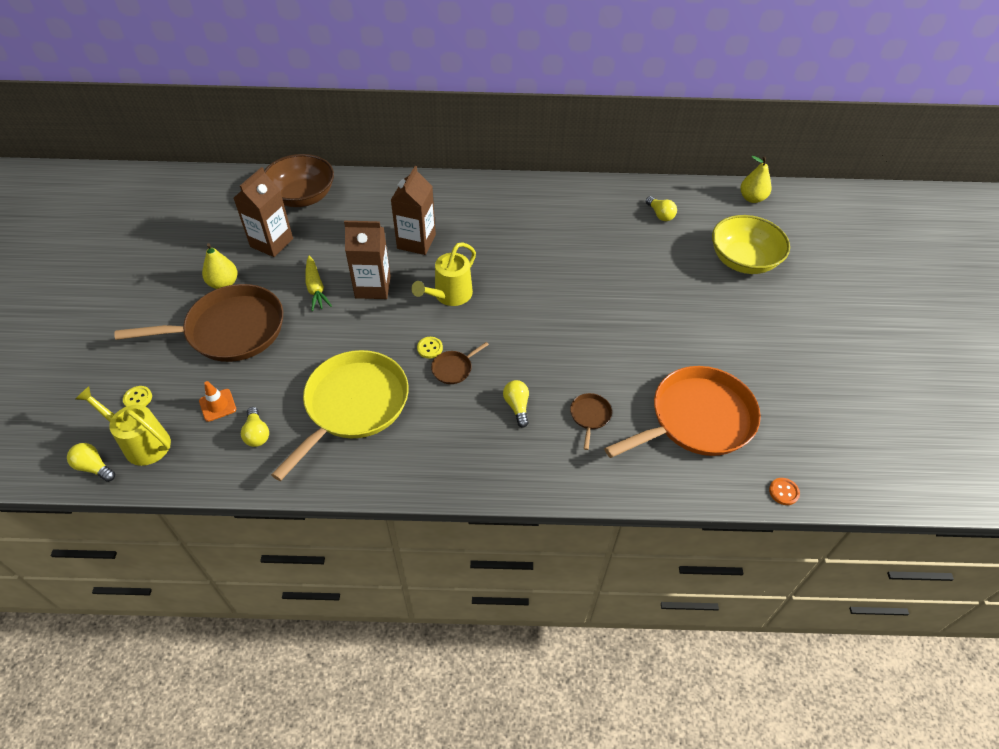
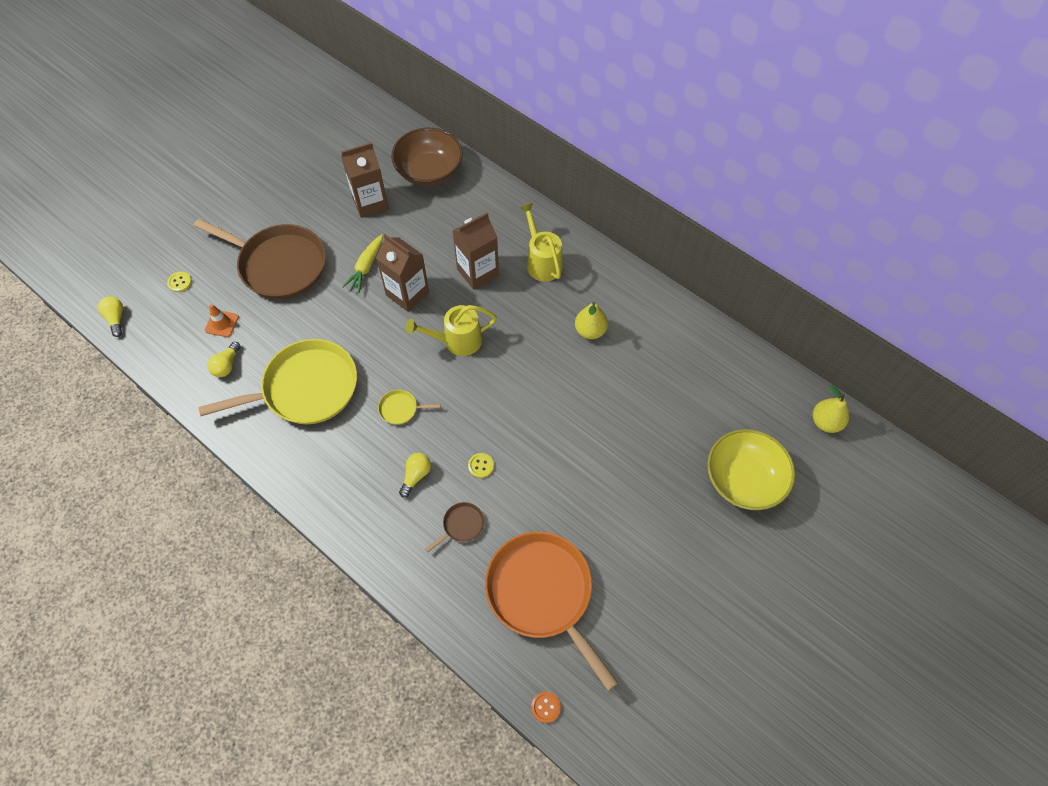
camera: 40 degrees right, 10 degrees up
(141, 443) = (155, 320): yellow watering can -> yellow watering can (542, 261)
(224, 283) = (307, 220): yellow pear -> yellow pear (590, 331)
(430, 348) = (399, 378): yellow button -> yellow button (481, 466)
(453, 368) = (400, 409): brown pan -> yellow pan
(660, 215) = (714, 381): yellow light bulb -> none
(697, 419) = (542, 593): orange pan -> orange pan turned 135 degrees counterclockwise

